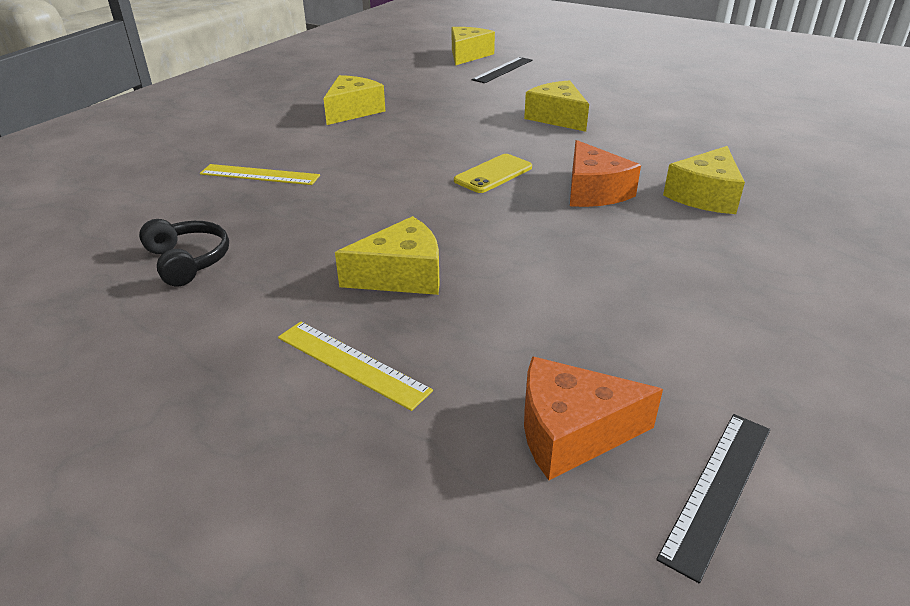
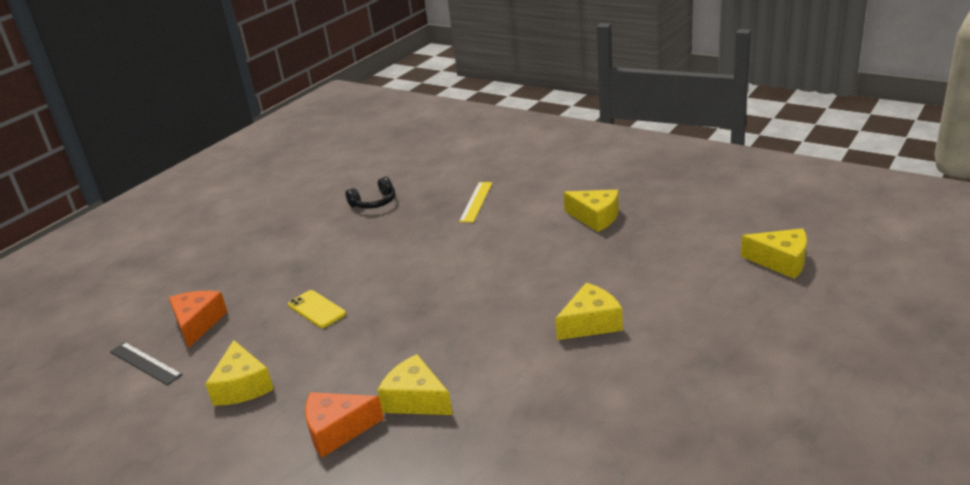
camera: 95 degrees right, 5 degrees down
(351, 363) = (271, 261): yellow ruler -> none
(401, 275) = (341, 266): yellow cheese -> yellow cheese (242, 386)
(493, 174) = (468, 291): yellow phone -> yellow phone (317, 309)
(503, 70) = (733, 287): black ruler -> none
(594, 191) = (432, 340): orange cheese -> orange cheese (337, 430)

